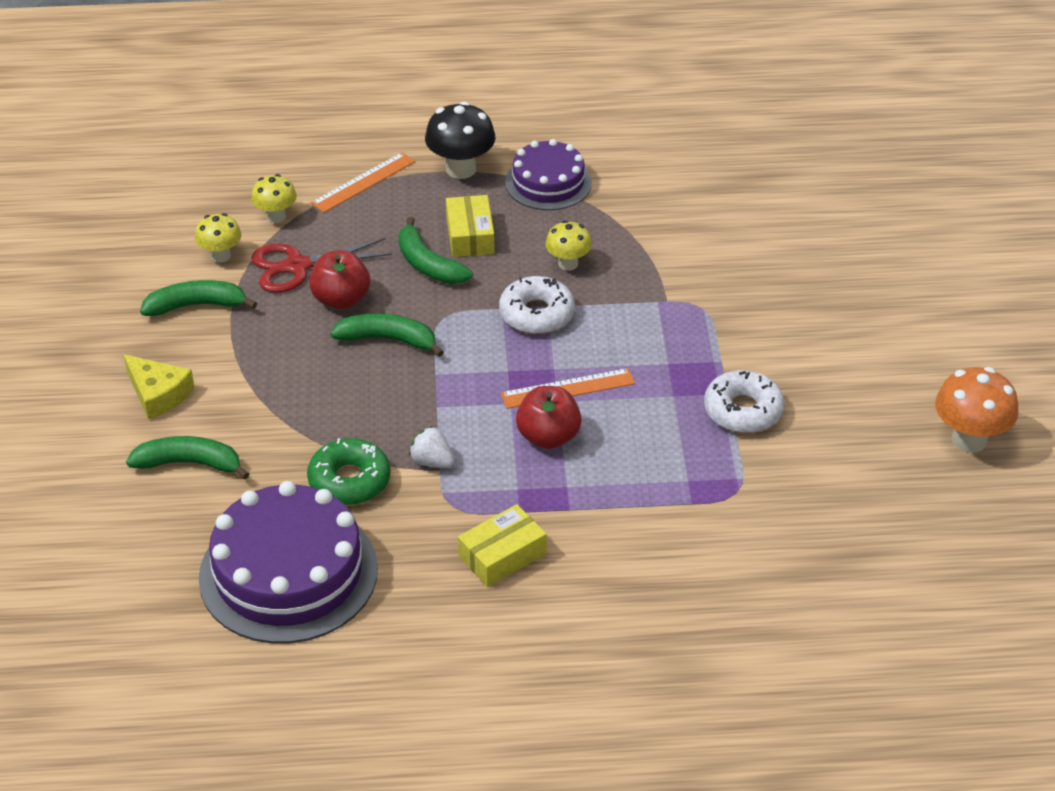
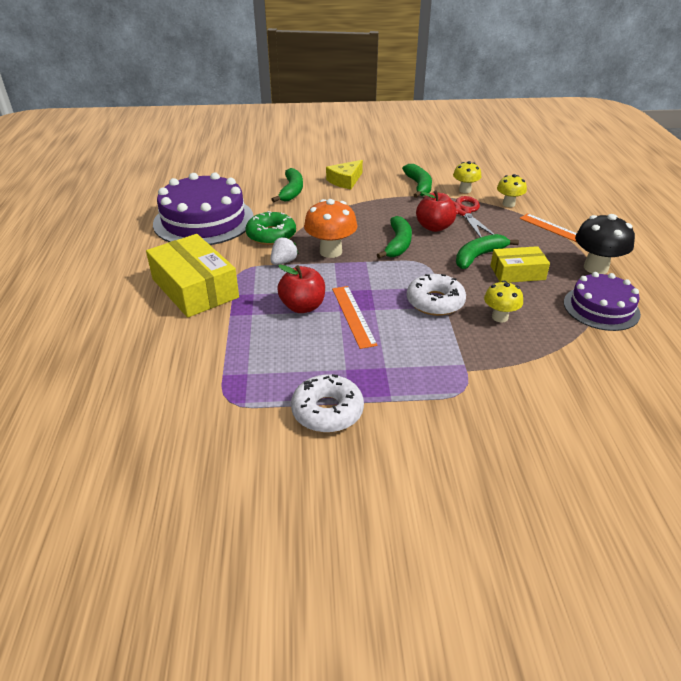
camera: 90 degrees right, 5 degrees down
(502, 555) = (195, 288): yellow box -> yellow box, size x1.69
(969, 439) = (274, 603): orange mushroom -> orange mushroom (331, 251)

